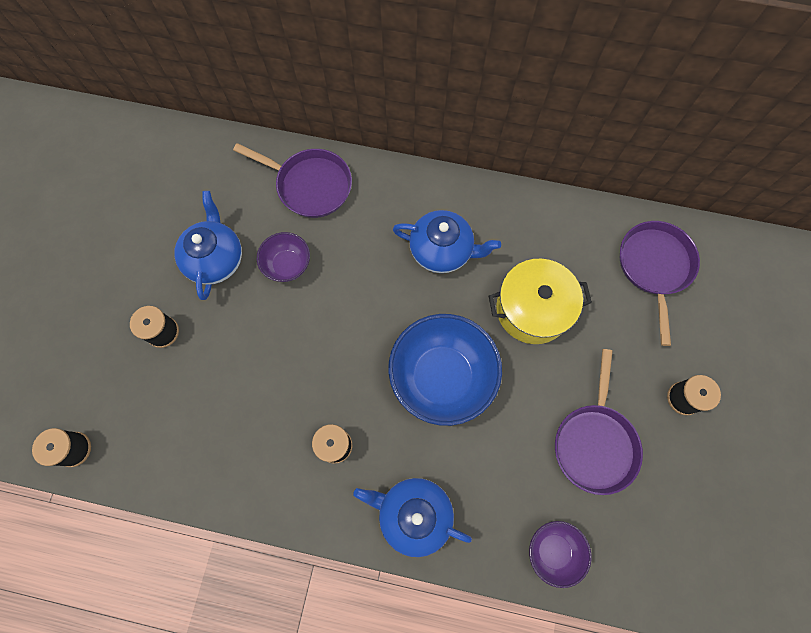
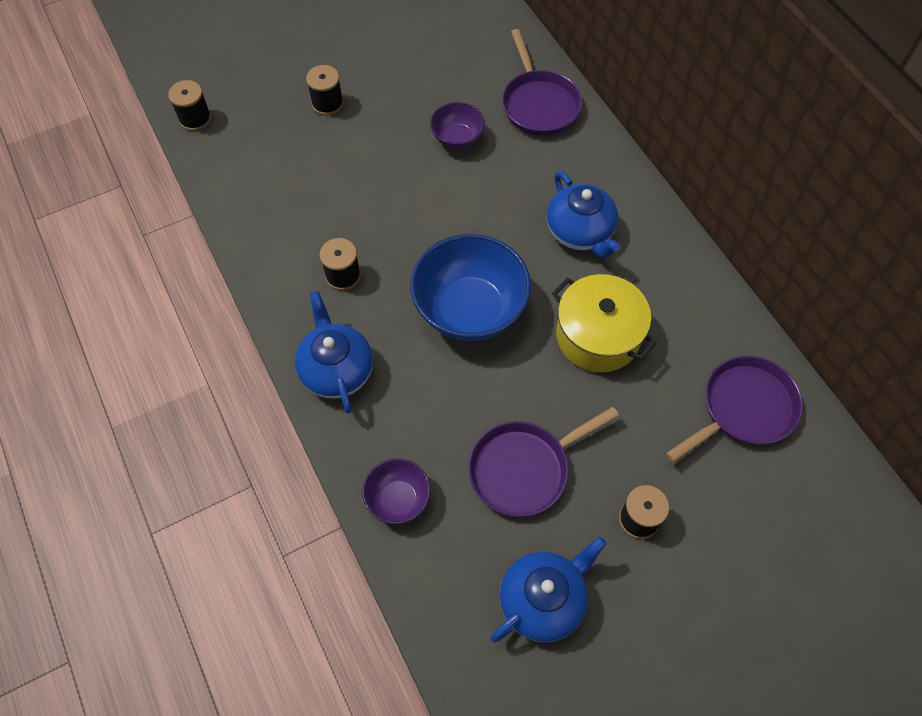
camera: 50 degrees right, 10 degrees down
(215, 259) = (415, 91): blue teapot -> blue teapot (543, 600)

